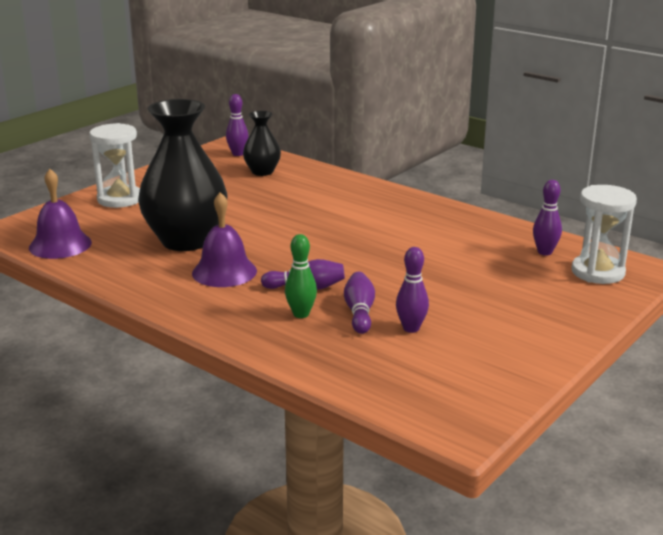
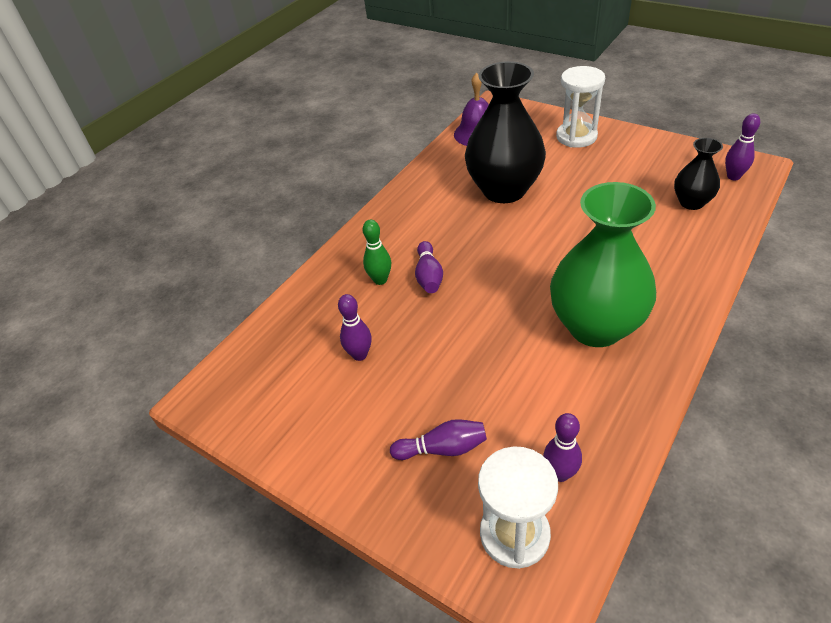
camera: 90 degrees right, 20 degrees up
(224, 272) = (449, 223): purple bell -> none
(359, 312) = (386, 316): purple bowling pin -> purple bowling pin (443, 448)
(400, 224) = (595, 326): none -> green vase

